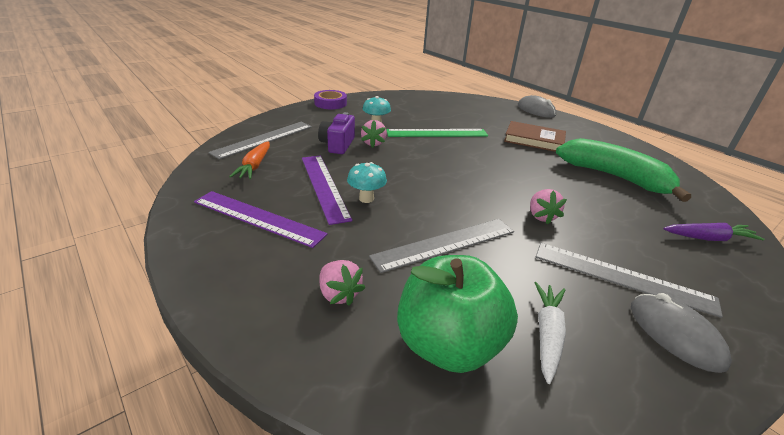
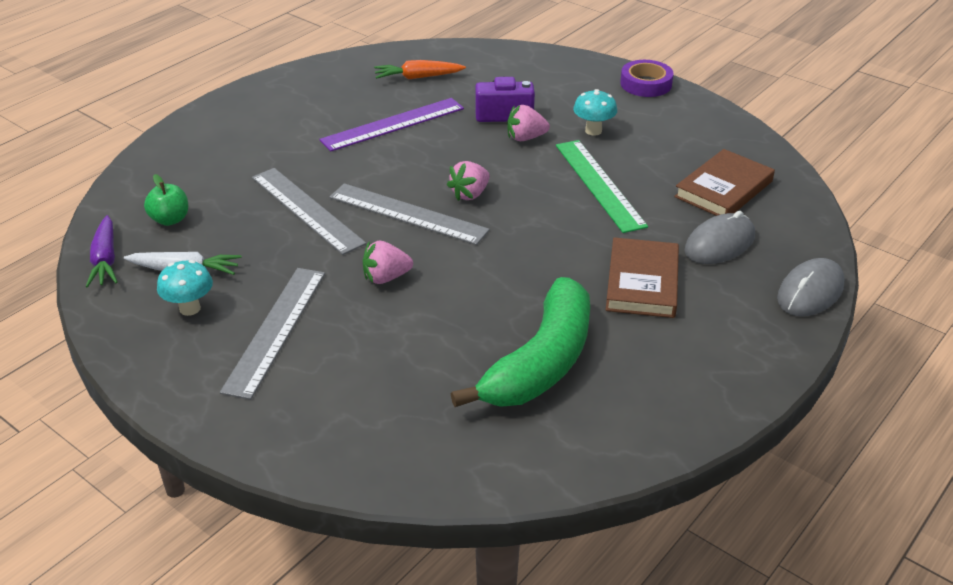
camera: 80 degrees right, 5 degrees up
(258, 218) = (319, 103): purple ruler -> none
(264, 139) = (488, 66): grey ruler -> grey ruler (407, 214)
(339, 294) = (221, 162): pink strawberry -> pink strawberry (470, 194)
(366, 198) = (378, 153): turquoise mushroom -> turquoise mushroom (190, 308)
(448, 344) = (170, 219): green apple -> green apple, size x0.47
(449, 108) = (723, 189): none -> brown book
(675, 334) = (192, 352): grey mouse -> grey mouse (719, 244)
(708, 238) = (382, 429): purple carrot -> purple carrot (105, 259)

